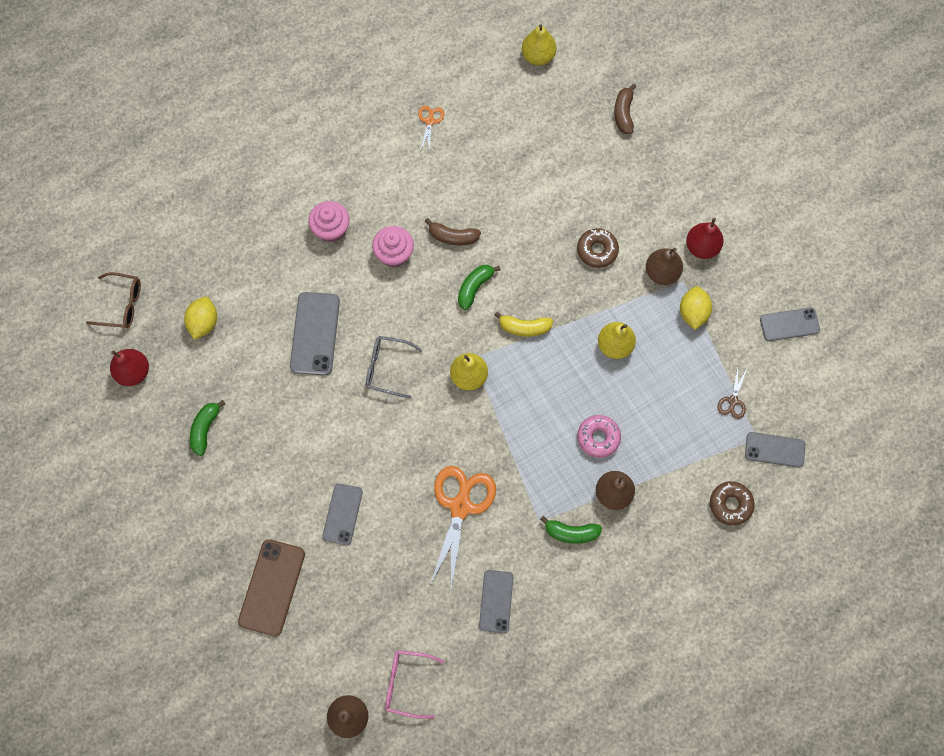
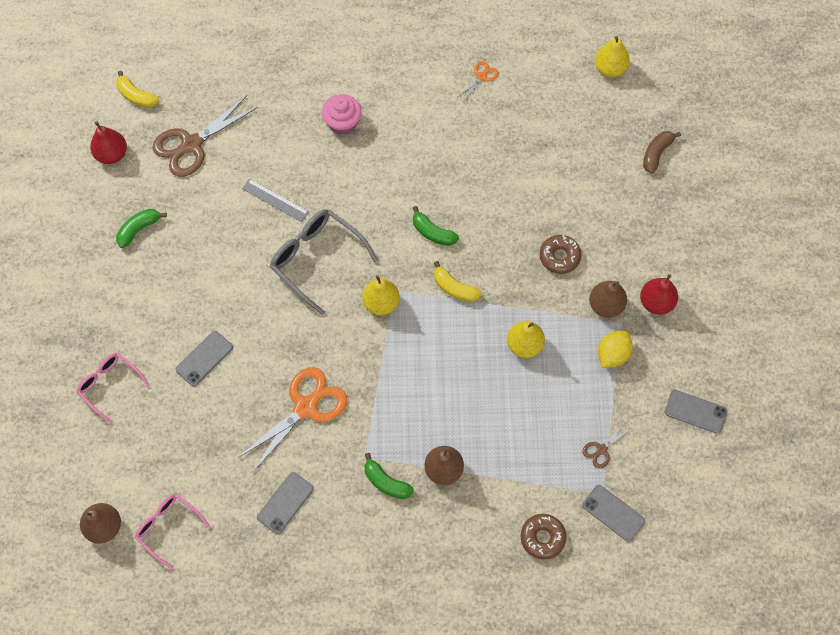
camera: 30 degrees right, 5 degrees down
(121, 304) = (136, 96): brown glasses -> yellow banana
(204, 323) = (192, 144): yellow lemon -> brown scissors
(272, 587) = (110, 386): brown phone -> pink glasses
(315, 333) = (275, 200): grey phone -> grey ruler
(387, 368) = (317, 260): grey glasses -> grey glasses, size x1.58
(394, 254) = (382, 169): pink cupcake -> none
(453, 236) = (441, 181): brown banana -> none
(474, 287) = (432, 232): green banana -> green banana turned 120 degrees counterclockwise
(598, 438) = (460, 415): pink donut -> none

